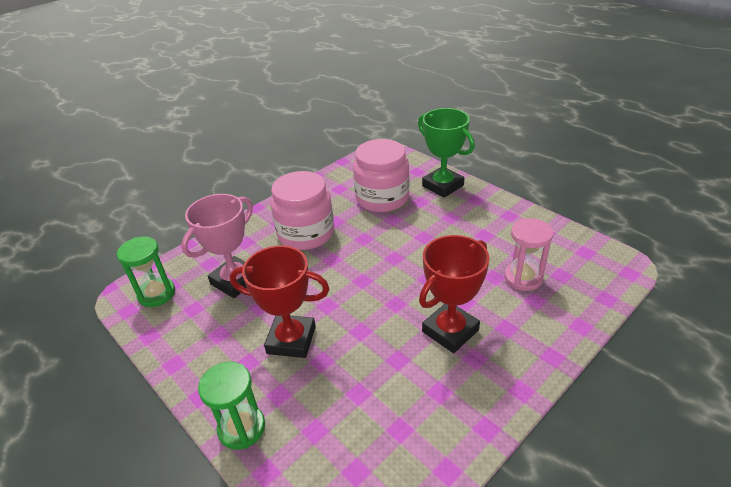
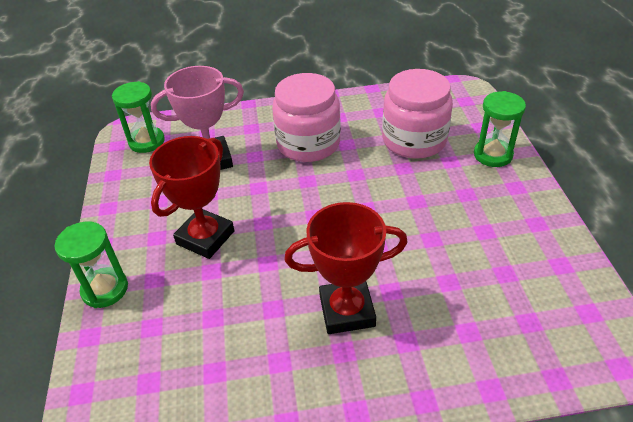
camera: 35 degrees right, 5 degrees up
(291, 340) = (205, 237): red trophy -> red trophy turned 75 degrees clockwise
(442, 186) = (493, 155): green trophy -> green hourglass
(523, 278) = (479, 300): pink hourglass -> none

